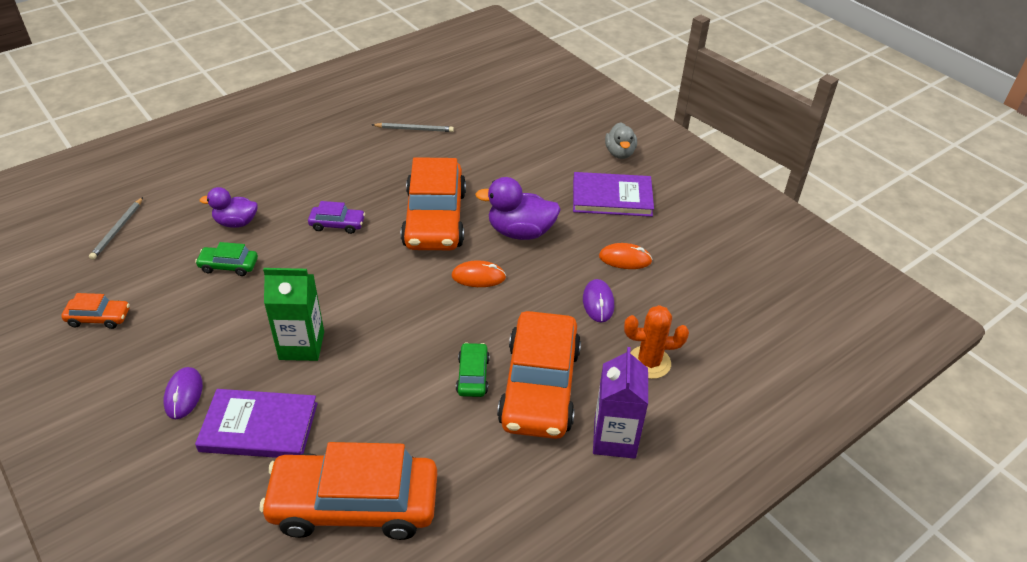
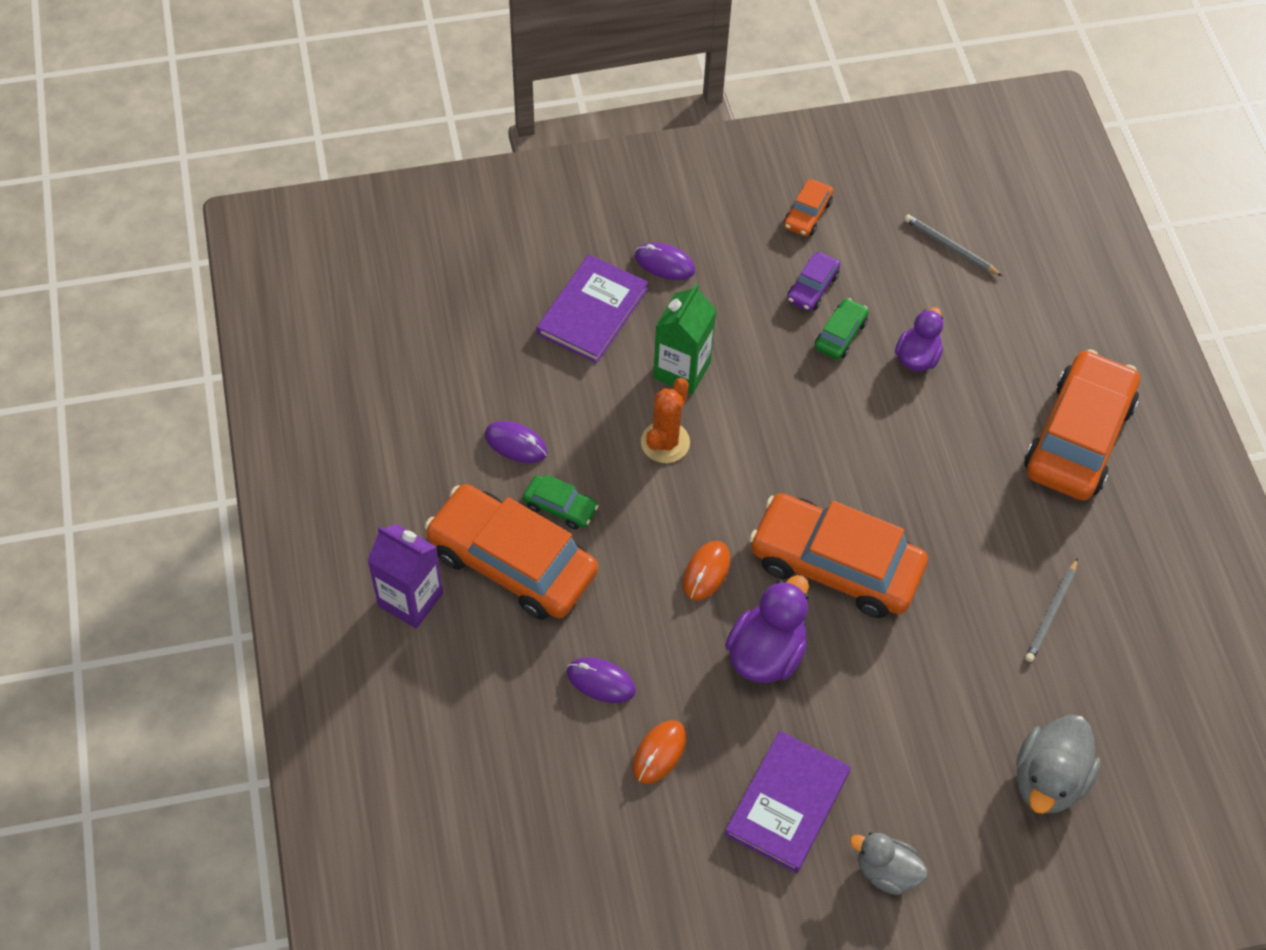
camera: 115 degrees right, 15 degrees up
(337, 224) = (870, 457): purple car -> purple car (812, 287)
(354, 504) = (465, 360): orange car -> orange car (1078, 437)
(428, 428) = (516, 444): none -> purple mouse
(521, 112) = (1048, 780): none -> grey duck
(649, 362) = (485, 687): orange cactus -> orange cactus (665, 442)

